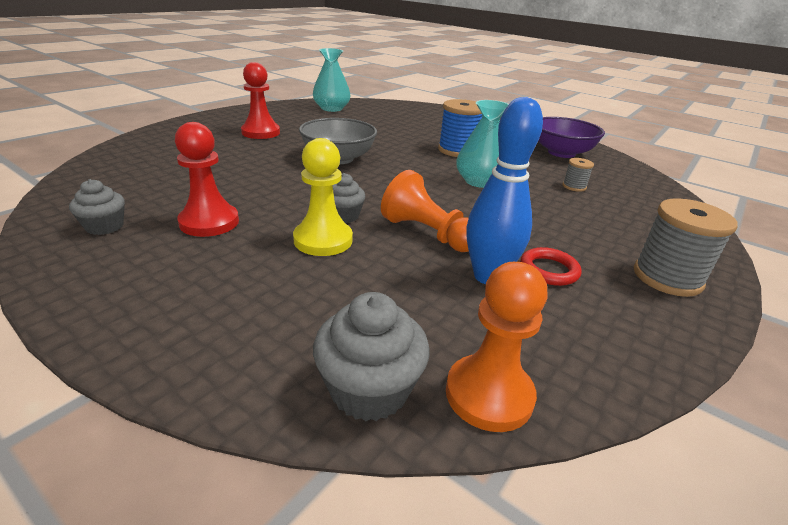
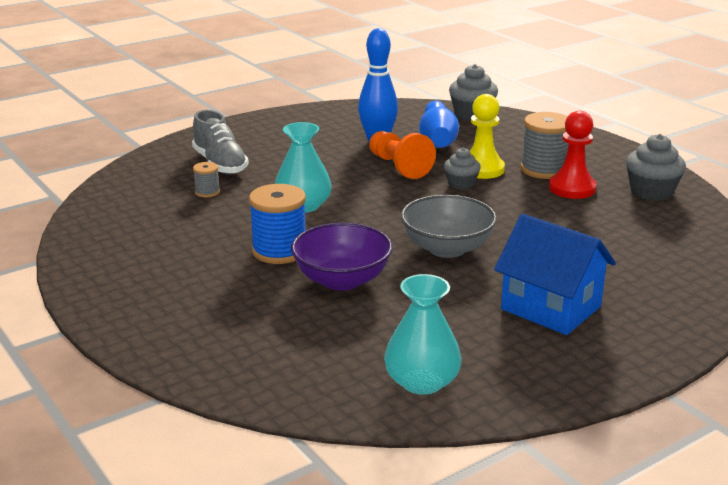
camera: 160 degrees left, 5 degrees down
(104, 226) = (651, 192): grey cupcake -> grey cupcake, size x1.55
(261, 132) = (551, 308): red pawn -> blue house
(405, 292) = (437, 139): none -> blue bowling pin
(489, 394) = (420, 109): orange pawn -> none
(549, 270) = (332, 140): red ring -> none
(561, 153) = (138, 237): purple bowl -> purple bowl (342, 280)
(614, 217) = (220, 164): none -> grey shoe
(667, 277) = (257, 130): grey spool -> grey spool (544, 169)

